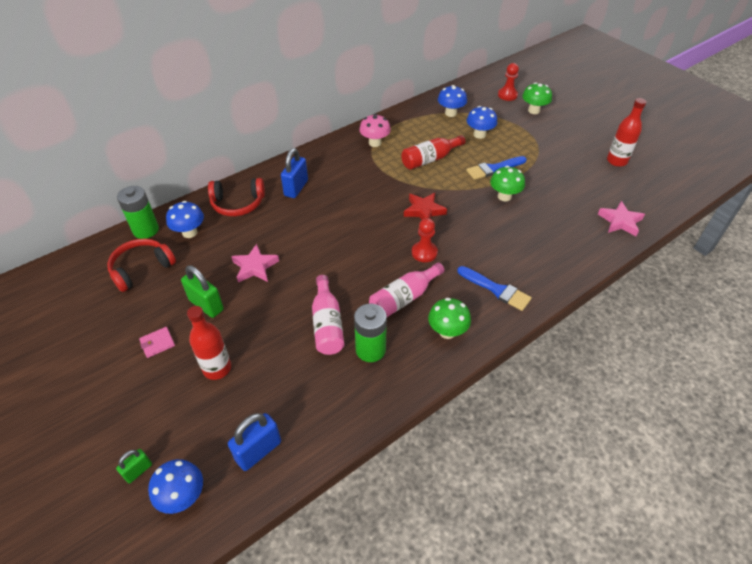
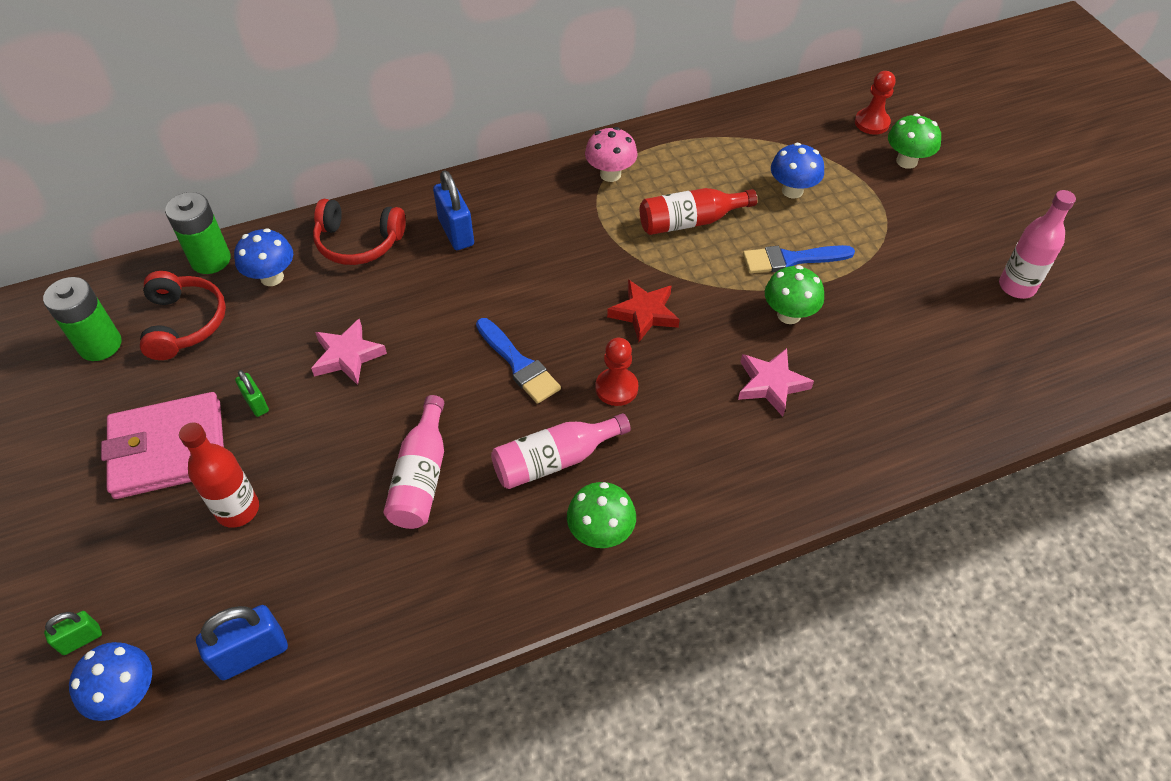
camera: 15 degrees right, 5 degrees up
(141, 269) = (184, 323): red headphones -> red headphones turned 105 degrees clockwise
(157, 343) = (168, 449): pink wallet -> pink wallet, size x2.49
(206, 305) = (256, 403): green padlock -> green padlock, size x0.58
(296, 188) = (456, 232): blue padlock -> blue padlock turned 60 degrees counterclockwise
(370, 350) = (471, 534): green battery -> green battery (100, 345)
(450, 113) = (758, 141): blue mushroom -> none
(496, 289) = (708, 479): blue brush -> blue brush (519, 364)
(617, 161) = (1016, 286): red bottle -> pink bottle
(620, 221) = (973, 402): pink star -> pink star (771, 384)

